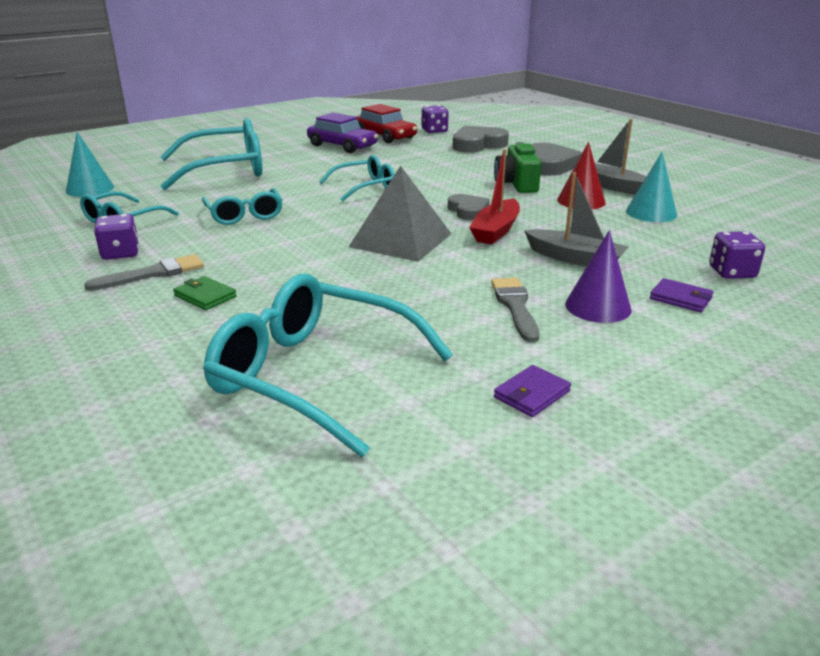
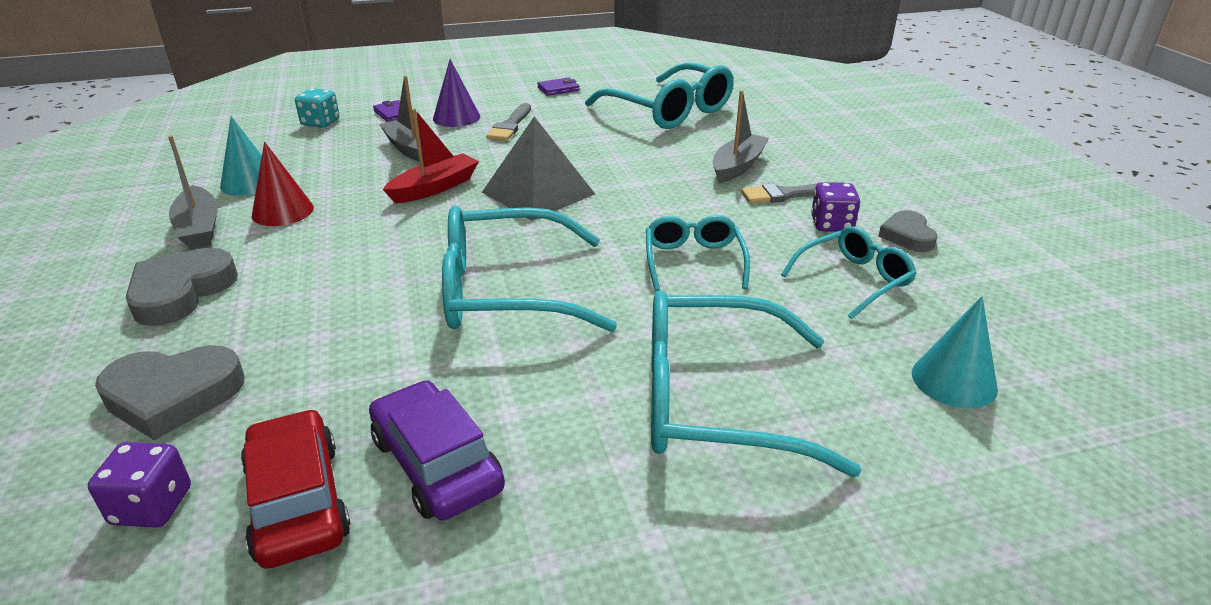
camera: 160 degrees left, 5 degrees up
(205, 296) = (737, 166): green wallet -> grey boat
(365, 187) = (505, 291): turquoise glasses -> turquoise glasses, size x1.75
(468, 211) = (426, 219): grey heart -> grey heart (907, 236)
(516, 184) = (299, 257): green camera -> none
(732, 272) = (320, 122): purple dice -> turquoise dice

